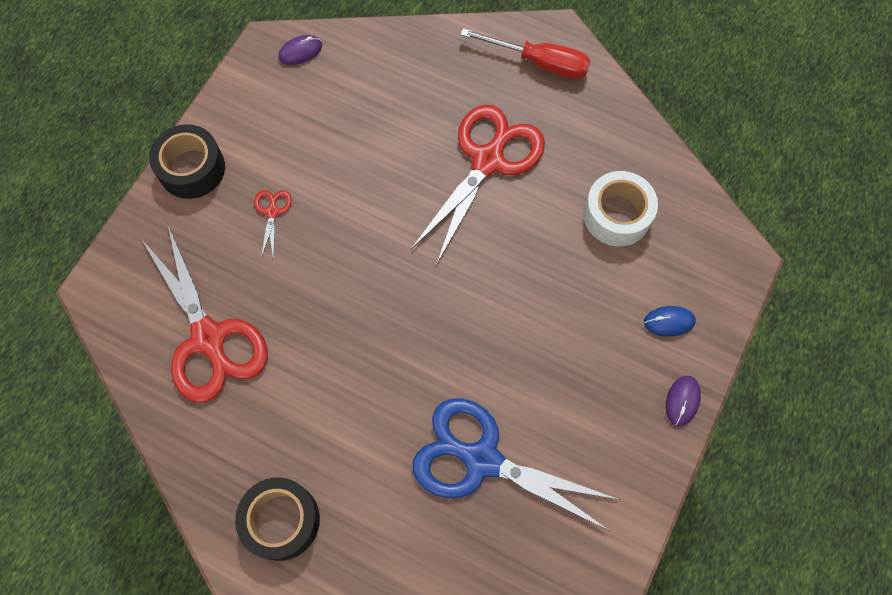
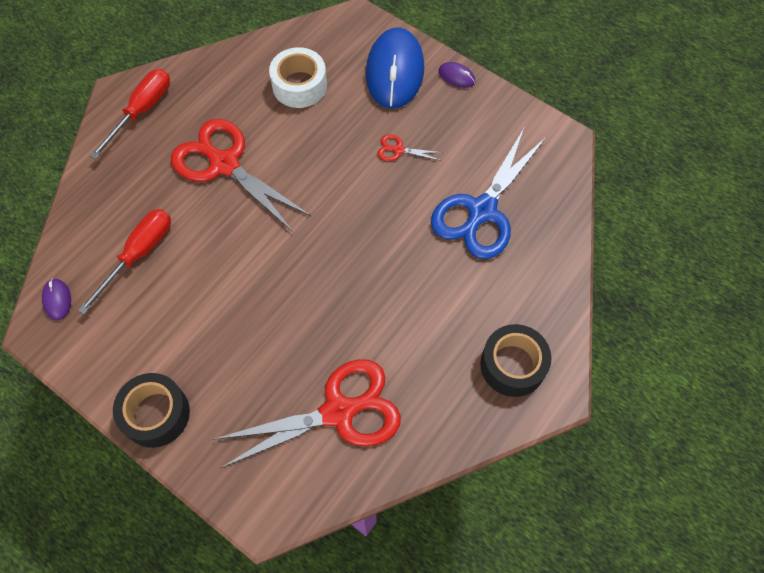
camera: 80 degrees left, 5 degrees down
(272, 212) = (225, 343): red scissors -> red scissors (398, 150)
(361, 108) = (139, 254): none -> red screwdriver
(669, 322) = (395, 71): blue mouse -> blue mouse, size x2.42

